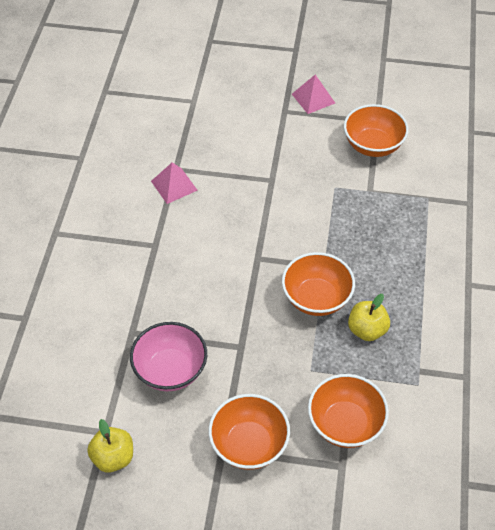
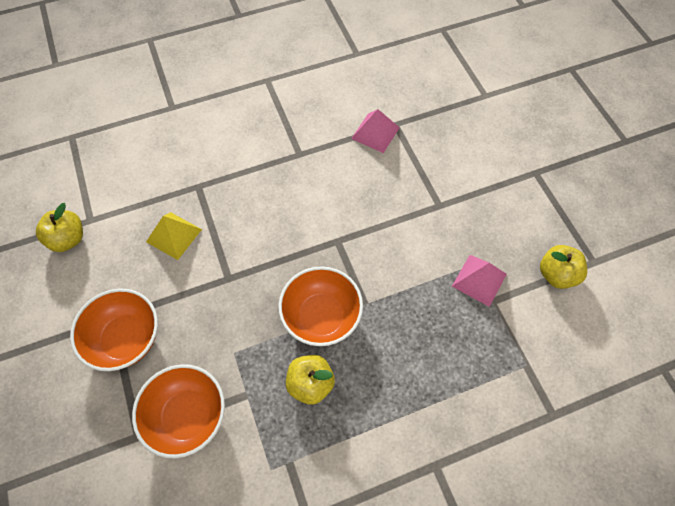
camera: 60 degrees right, 10 degrees up
(170, 370) = (174, 235): pink bowl -> yellow pyramid
(313, 98) = (574, 188): pink pyramid -> pink pyramid (479, 280)
(373, 145) = (556, 274): orange bowl -> yellow apple

